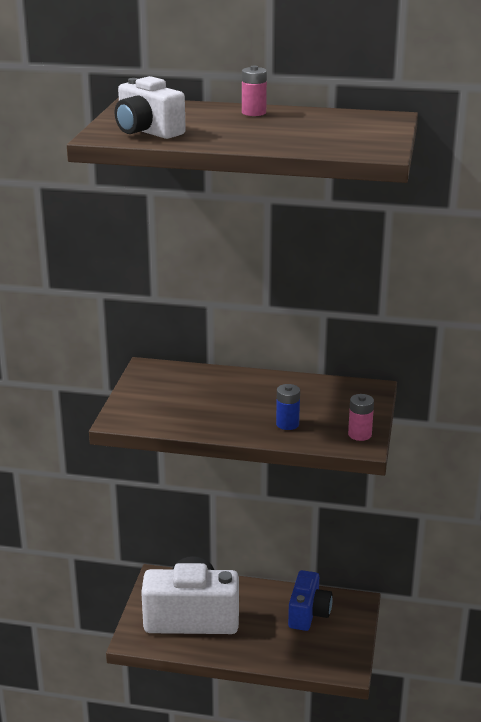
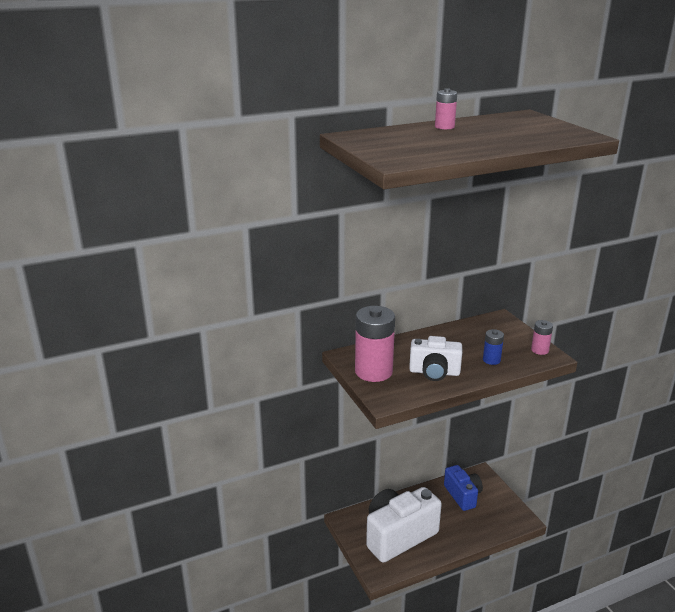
camera: 35 degrees left, 0 degrees up
(147, 131) = (416, 152): white camera -> white camera (434, 372)
(150, 391) = (373, 371): none -> pink battery

